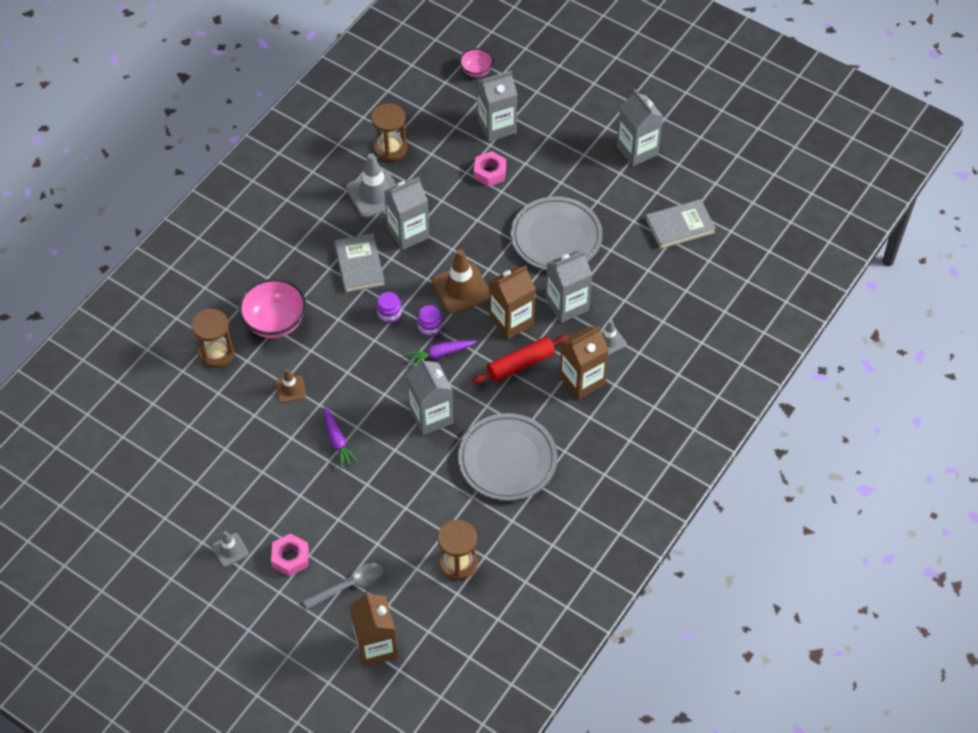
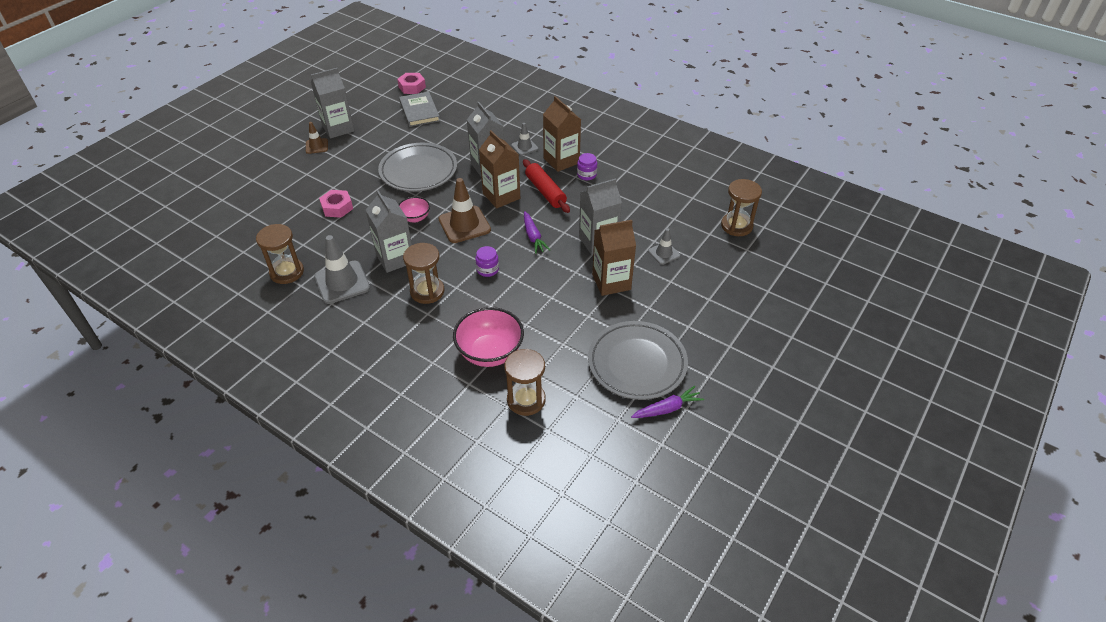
camera: 90 degrees left, 10 degrees down
(230, 550) = (757, 375): grey traffic cone -> grey traffic cone (664, 253)
(290, 389) = (571, 337): brown traffic cone -> brown traffic cone (317, 146)
(290, 557) = (755, 330): pink nut -> pink nut (412, 87)
(337, 441) = (627, 301): purple carrot -> purple carrot (667, 408)
(350, 585) = (773, 289): grey spoon -> none
(359, 265) = (427, 291): grey book -> brown hourglass
(376, 646) = (825, 272): brown carton -> brown carton (611, 282)
(430, 327) = (504, 243): purple jar -> purple jar (586, 175)
(476, 71) = (211, 215): pink bowl -> pink bowl (415, 218)
(497, 126) = (285, 203): grey carton -> none
(507, 460) = (637, 199): grey plate -> grey plate (637, 363)

